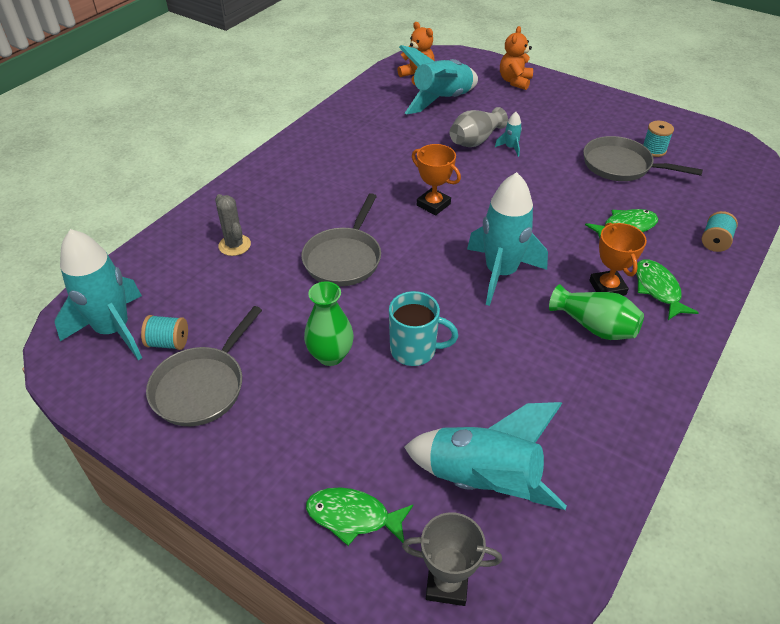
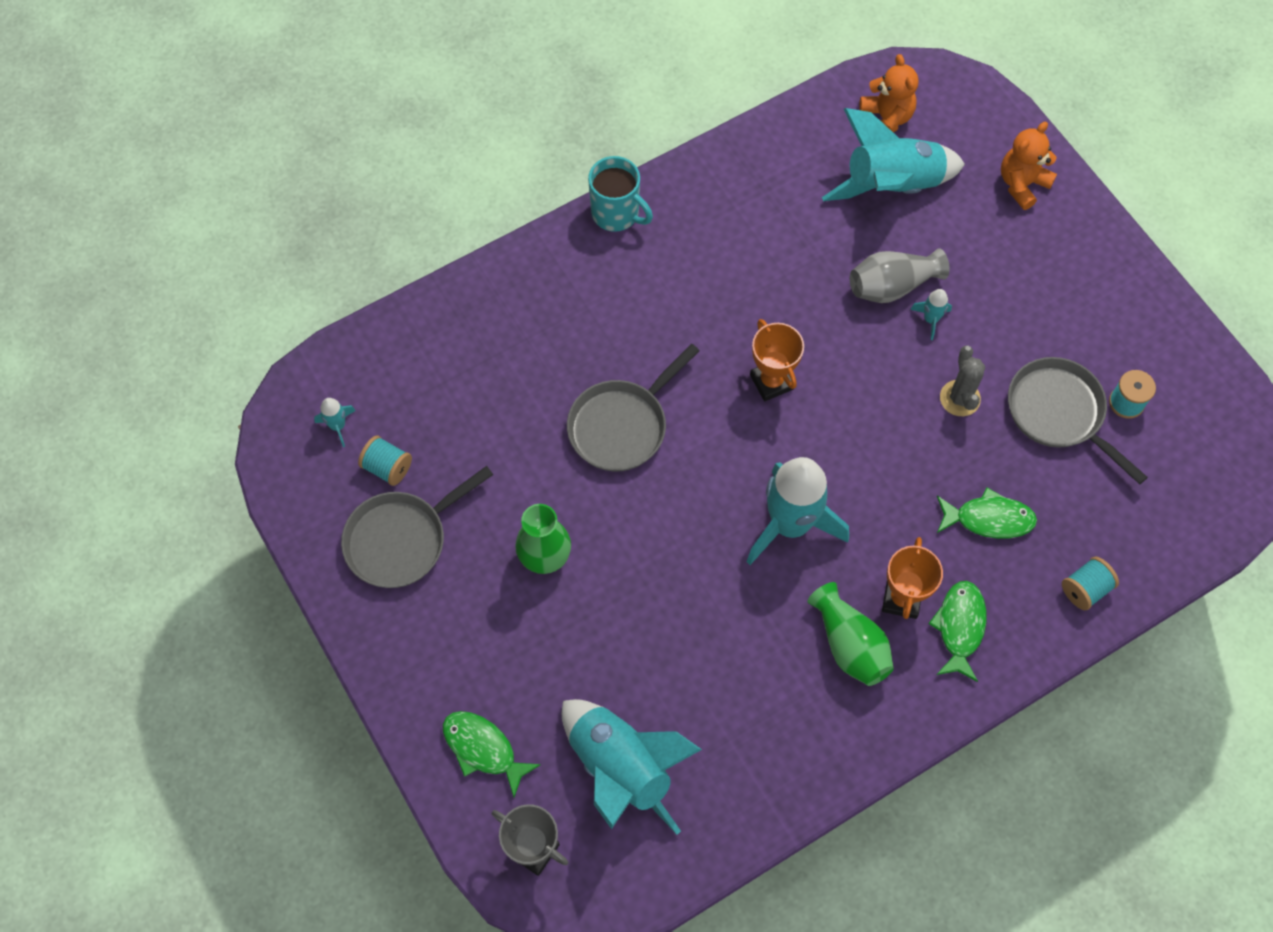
camera: 25 degrees right, 20 degrees up
(113, 330) = (338, 426): turquoise rocket -> turquoise rocket, size x0.41
(234, 245) = (507, 352): grey cactus -> grey cactus (960, 398)
(415, 350) = (635, 589): turquoise mug -> turquoise mug (616, 213)

